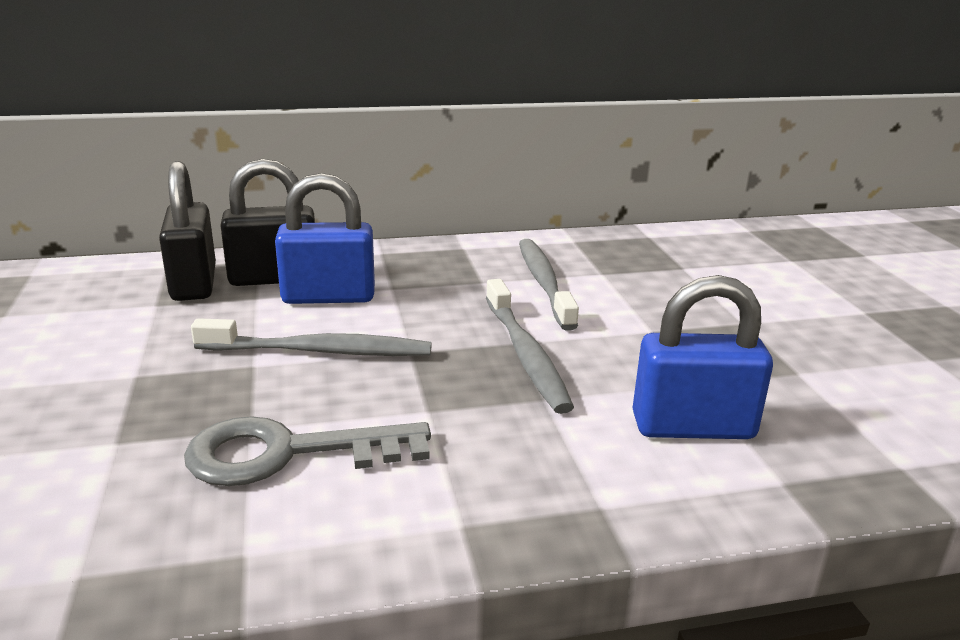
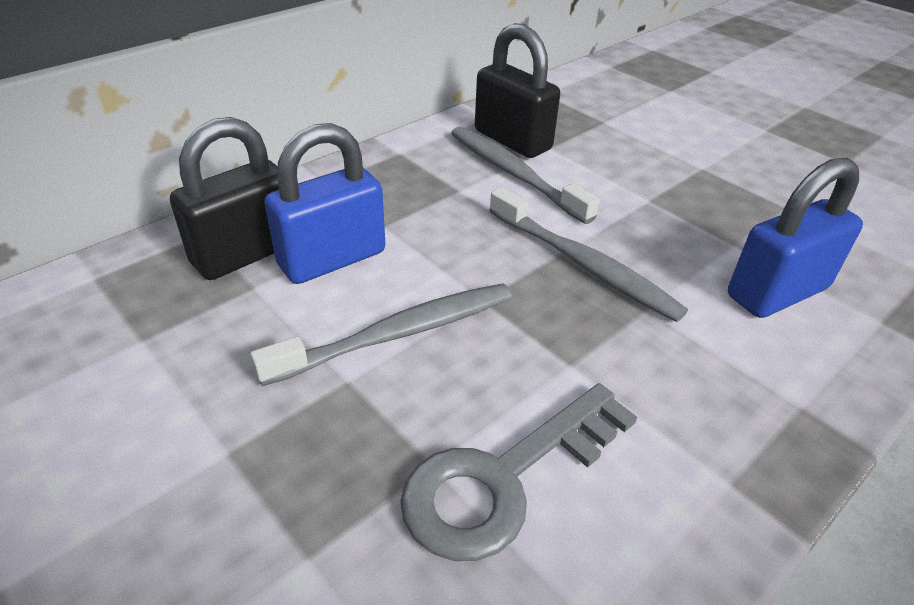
camera: 30 degrees left, 15 degrees up
(194, 283) = (157, 292): black padlock -> black padlock (512, 140)

